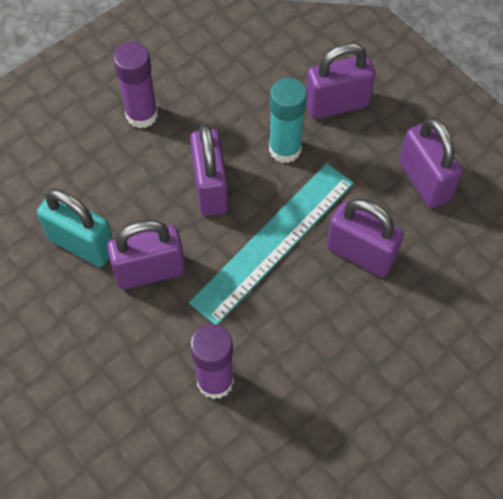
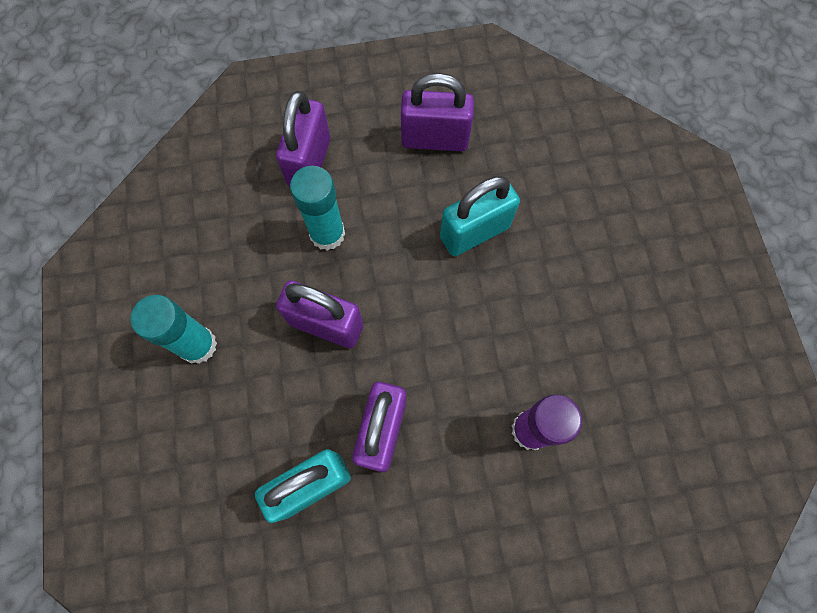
camera: 60 degrees left, 10 degrees up
(142, 115) = (198, 345): purple glue stick -> turquoise glue stick
(273, 241) = (418, 299): turquoise ruler -> none
(360, 254) = (474, 232): purple padlock -> turquoise padlock

